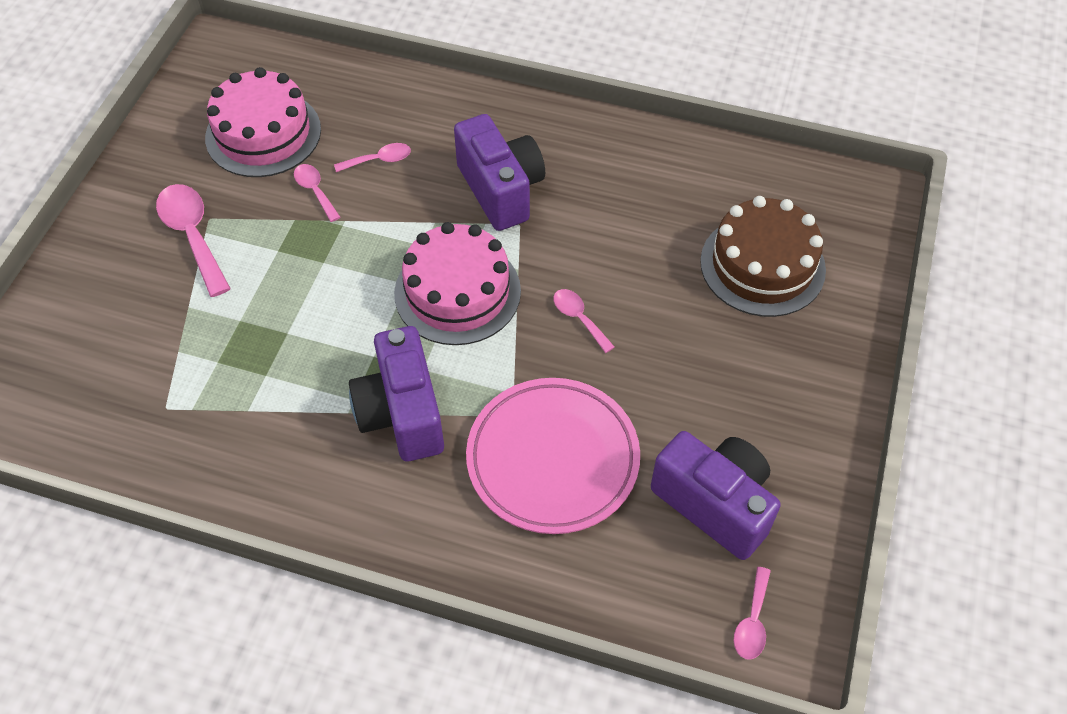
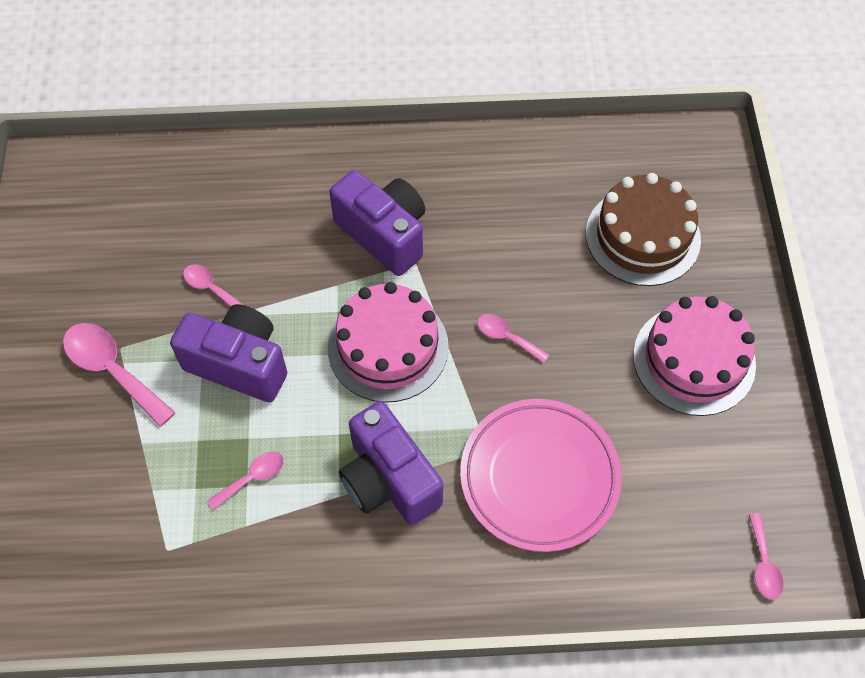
camera: 20 degrees left, 5 degrees up
(263, 133) = (133, 245): pink cake -> pink cake (694, 360)
(379, 160) = (258, 239): pink spoon -> pink spoon (252, 478)
(715, 504) = (691, 470): purple camera -> purple camera (239, 364)

